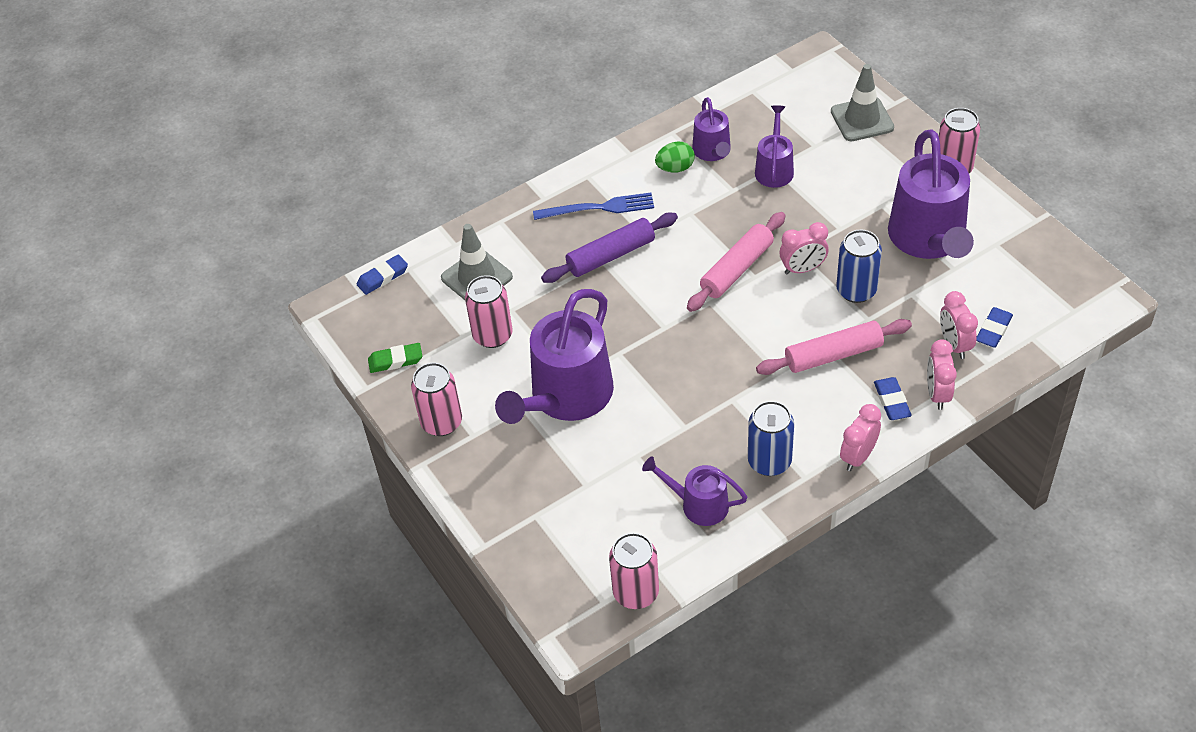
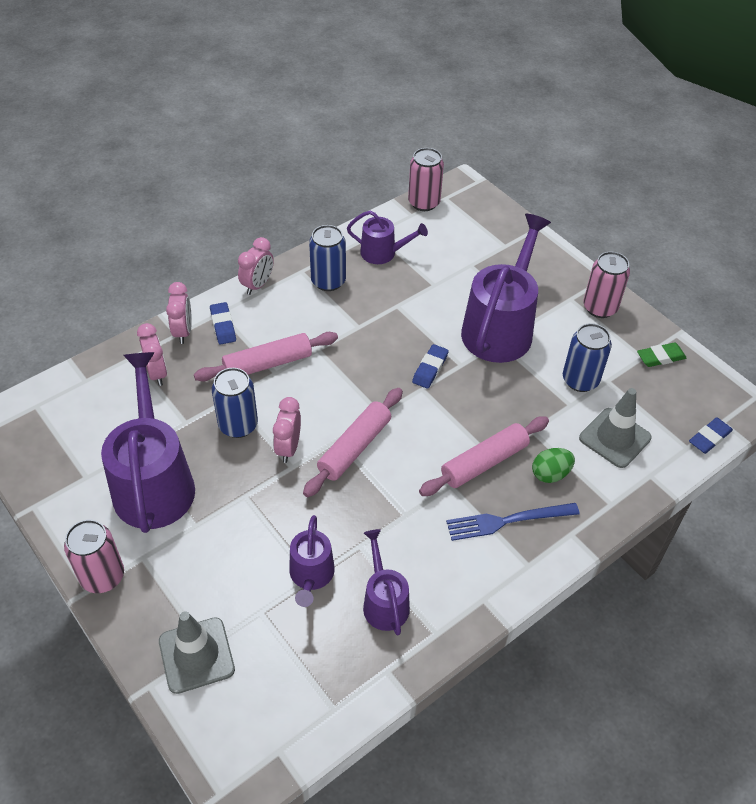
camera: 170 degrees right, 0 degrees up
(492, 335) = (580, 380): pink can -> blue can
(611, 255) = (484, 462): purple rolling pin -> pink rolling pin
(675, 168) = (427, 577): green egg -> green egg (550, 474)
(802, 269) = (288, 448): pink clock -> pink clock turned 60 degrees counterclockwise
(993, 330) = (117, 387): blue eraser -> blue eraser (430, 369)

